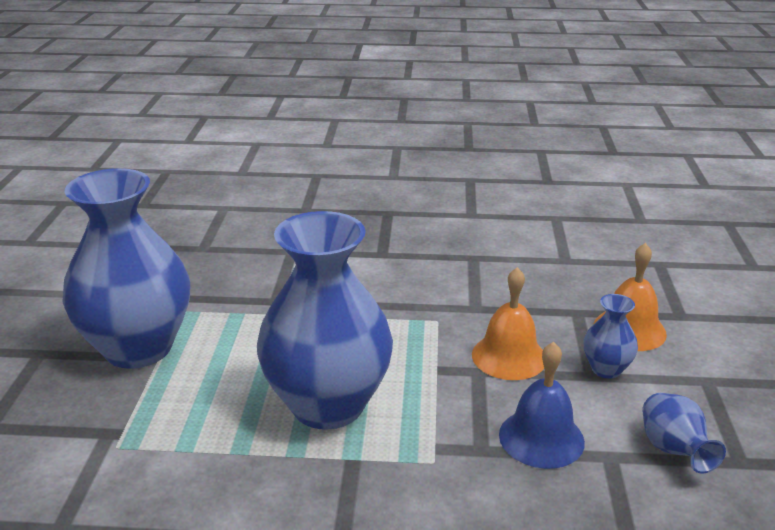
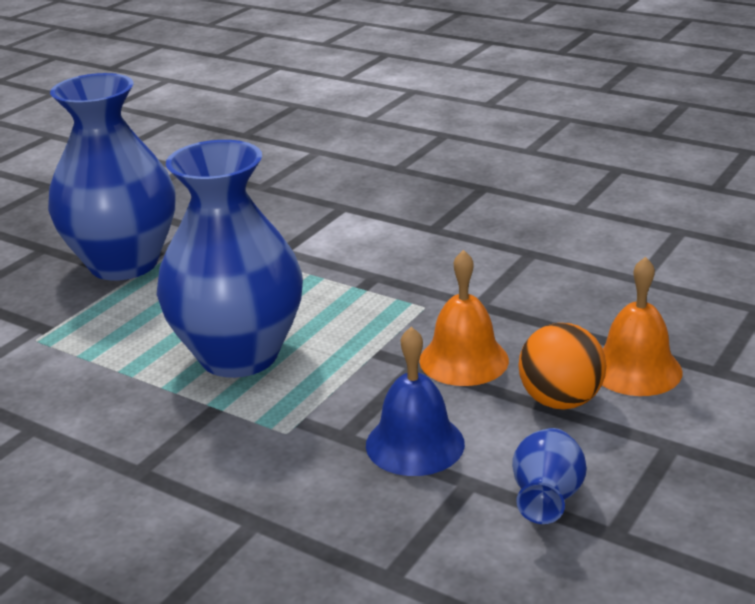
camera: 30 degrees right, 0 degrees up
(606, 369) = (560, 401): blue vase -> orange ball

